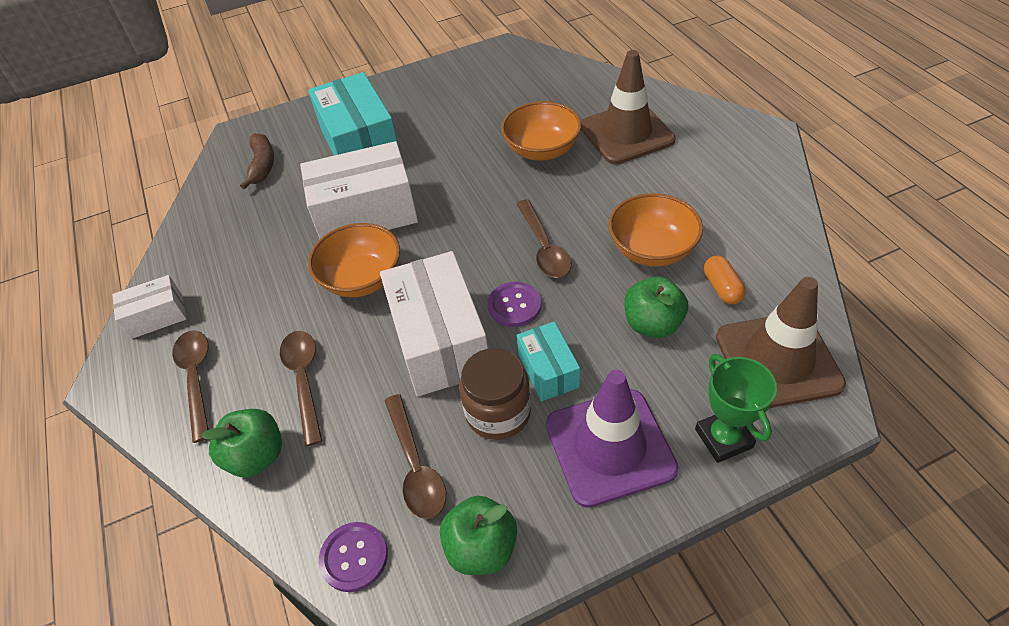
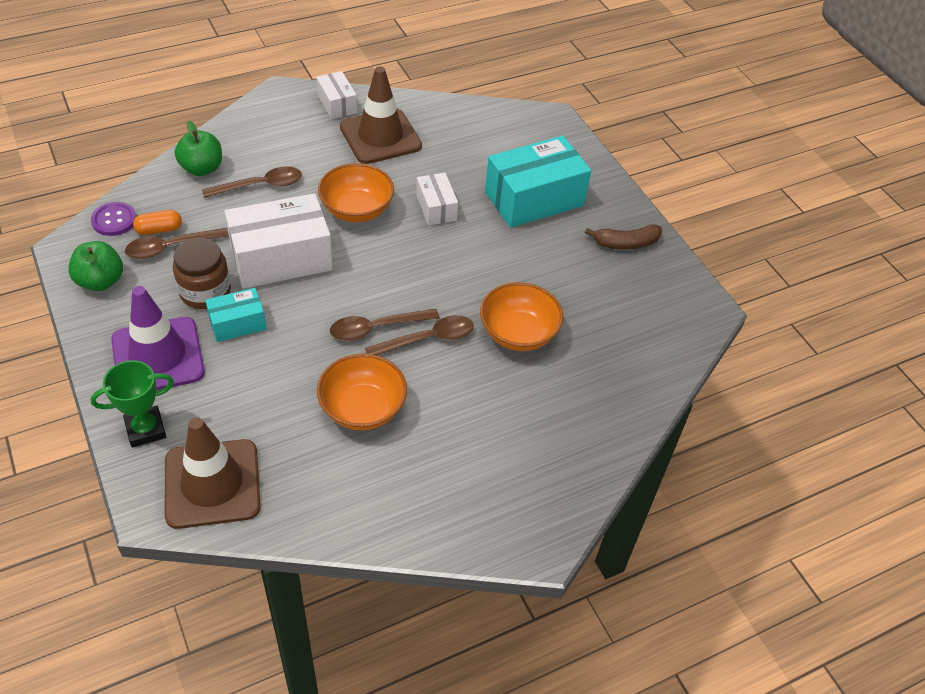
camera: 80 degrees right, 0 degrees up
(196, 378) = (274, 132): brown spoon -> brown spoon (428, 339)
(262, 165) = (506, 138): brown banana -> brown banana (625, 243)
(365, 213) = (436, 208): white box -> white box, size x0.52
(514, 305) = (310, 305): purple button -> none
(626, 133) = (544, 408): brown traffic cone -> brown traffic cone (380, 136)
(652, 324) = (271, 398): green apple -> none
(722, 288) = (304, 457): orange capsule -> orange capsule (159, 230)

